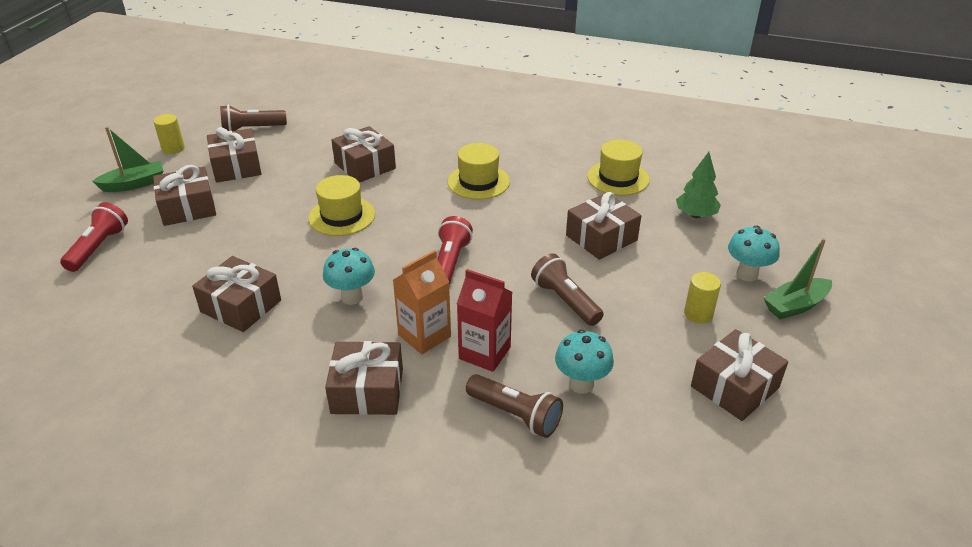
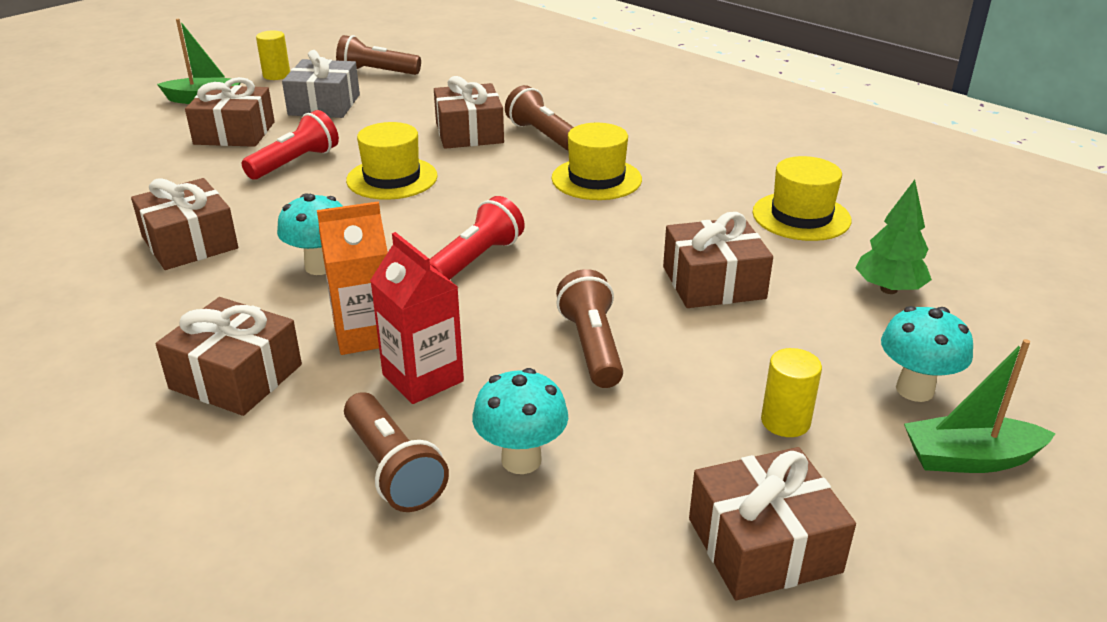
camera: 25 degrees right, 5 degrees down
(99, 247) = (110, 150): red flashlight -> red flashlight (295, 163)
(236, 167) = (324, 105): brown gift -> grey gift
(417, 156) = (543, 135): none -> brown flashlight

